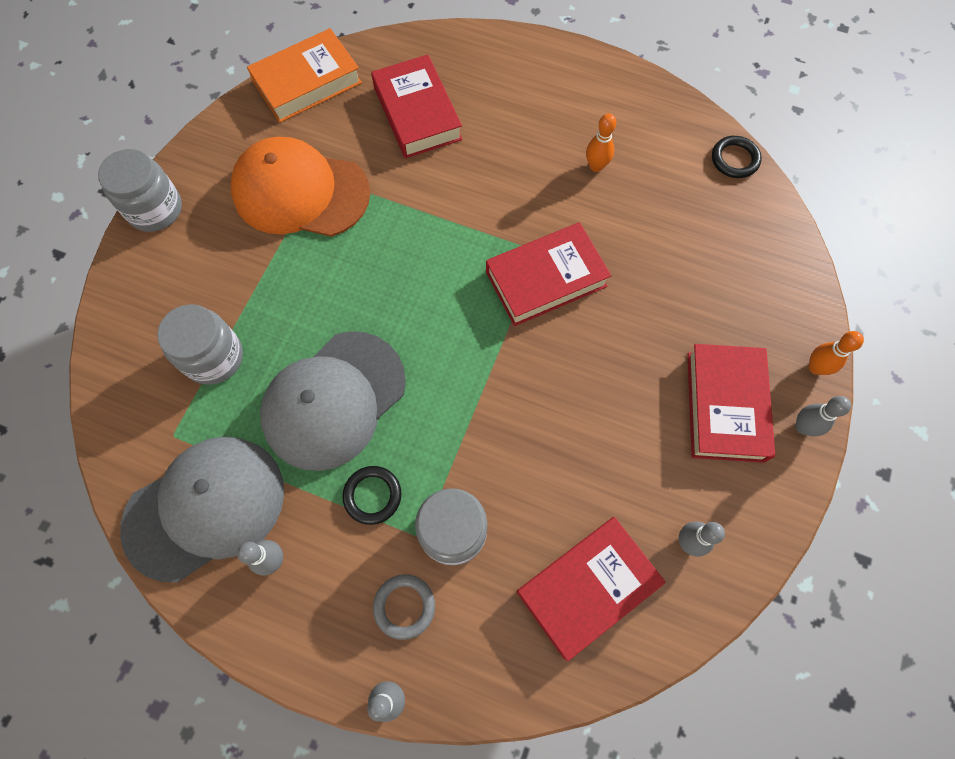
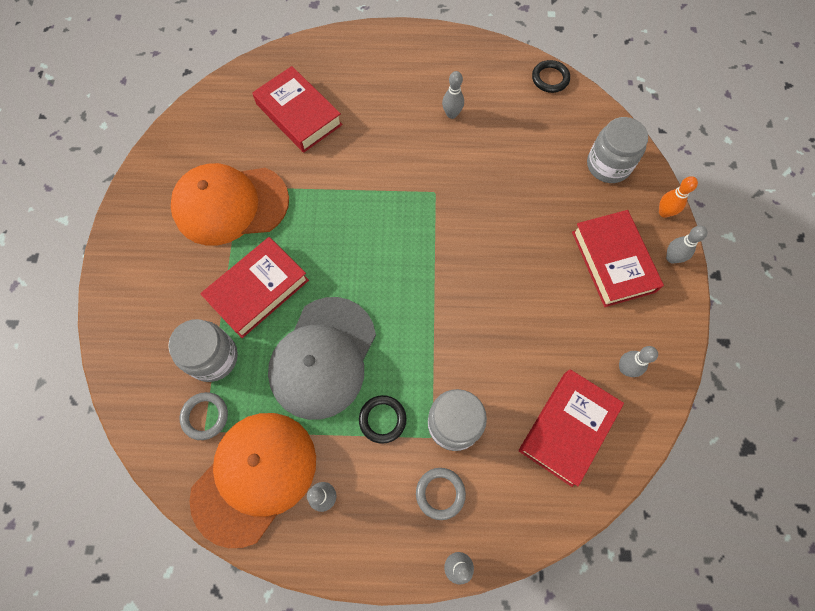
camera: 20 degrees left, 0 degrees up
(155, 209) = (115, 256): grey jar -> grey jar (608, 165)
(179, 420) = (205, 416): none -> grey ring
(205, 508) = (254, 477): grey cap -> orange cap
(307, 82) = (200, 116): orange book -> none
(546, 279) = (448, 211): red book -> red book (258, 290)
(596, 166) = (451, 114): orange bowling pin -> grey bowling pin

